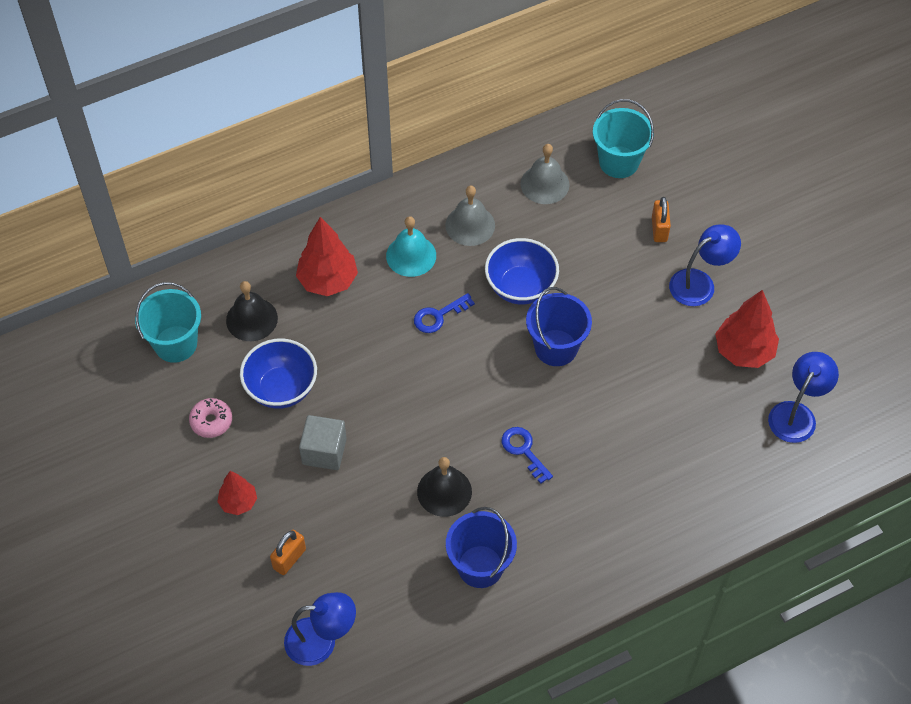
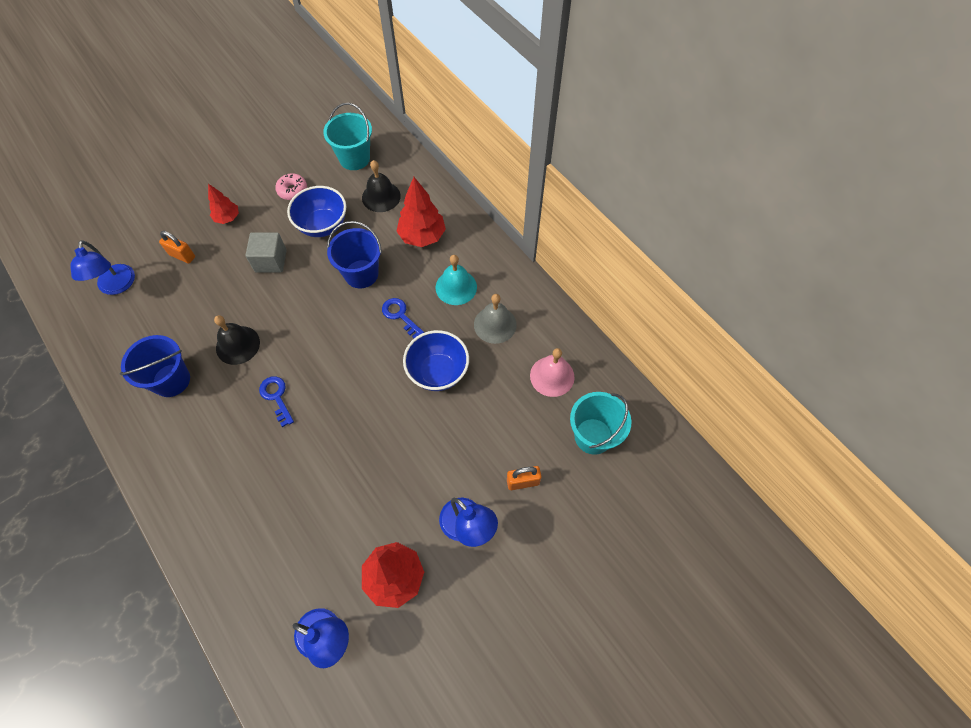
camera: 80 degrees right, 5 degrees up
(524, 451) = (276, 397): blue key -> blue key turned 75 degrees counterclockwise
(545, 184) = (552, 376): grey bell -> pink bell
(556, 348) = (379, 408): blue bucket -> blue bucket (361, 274)

